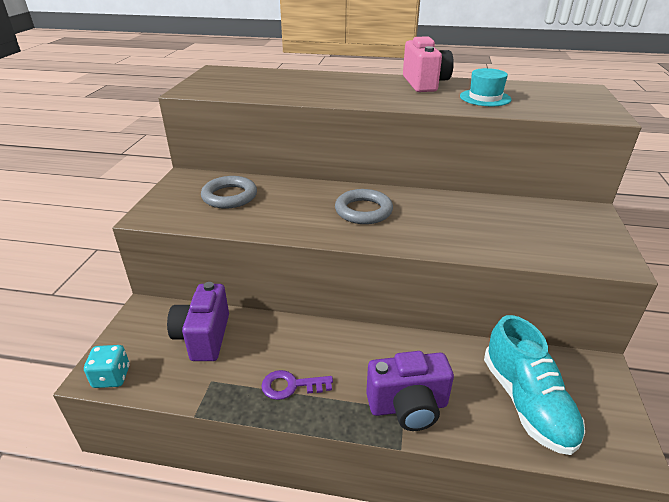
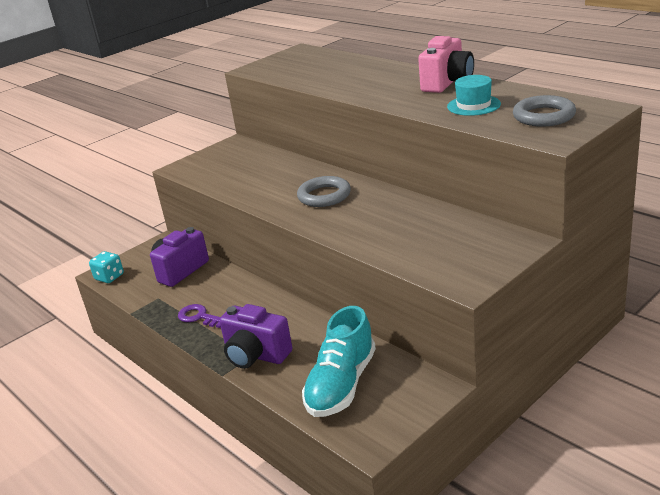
camera: 40 degrees right, 5 degrees down
(229, 196) = (245, 164): grey ring -> grey ring (544, 116)

